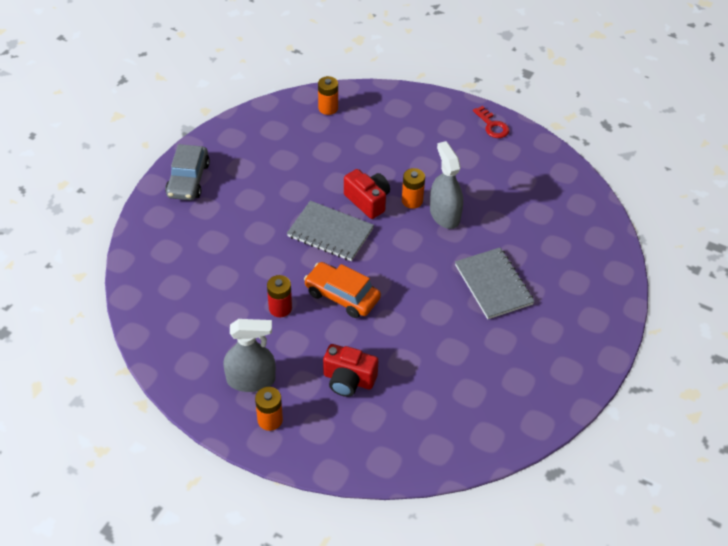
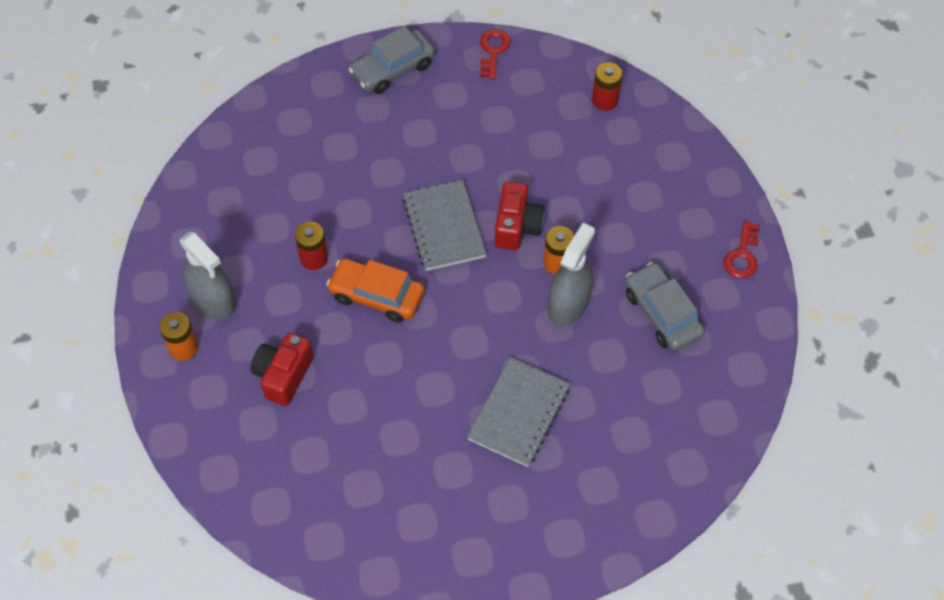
camera: 50 degrees right, 10 degrees up
(234, 129) = (493, 51): none -> red key
(328, 108) = (605, 100): orange battery -> red battery
(342, 296) = (376, 295): orange car -> orange car turned 60 degrees counterclockwise
(348, 380) = (283, 375): red camera -> red camera turned 45 degrees clockwise
(493, 181) = (662, 313): none -> grey car

